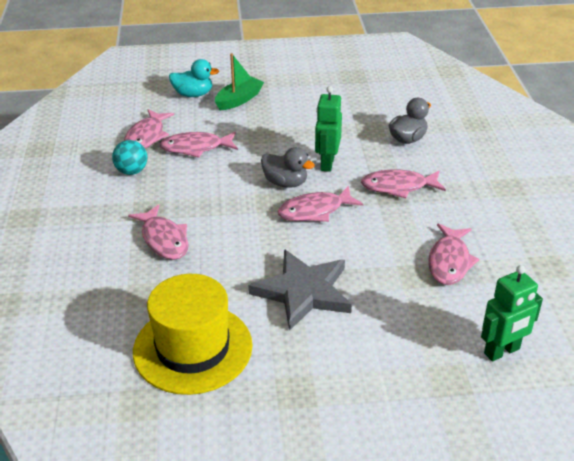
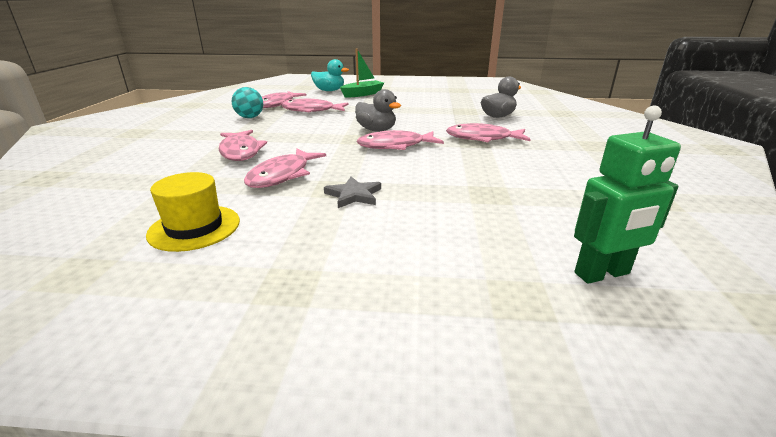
camera: 10 degrees right, 10 degrees down
(192, 348) = (194, 227): yellow hat -> yellow hat, size x0.59
(303, 292) = (354, 195): grey star -> grey star, size x0.49
(327, 163) = (419, 123): green robot -> none
(449, 261) = (530, 187): pink fish -> pink fish (282, 175)

